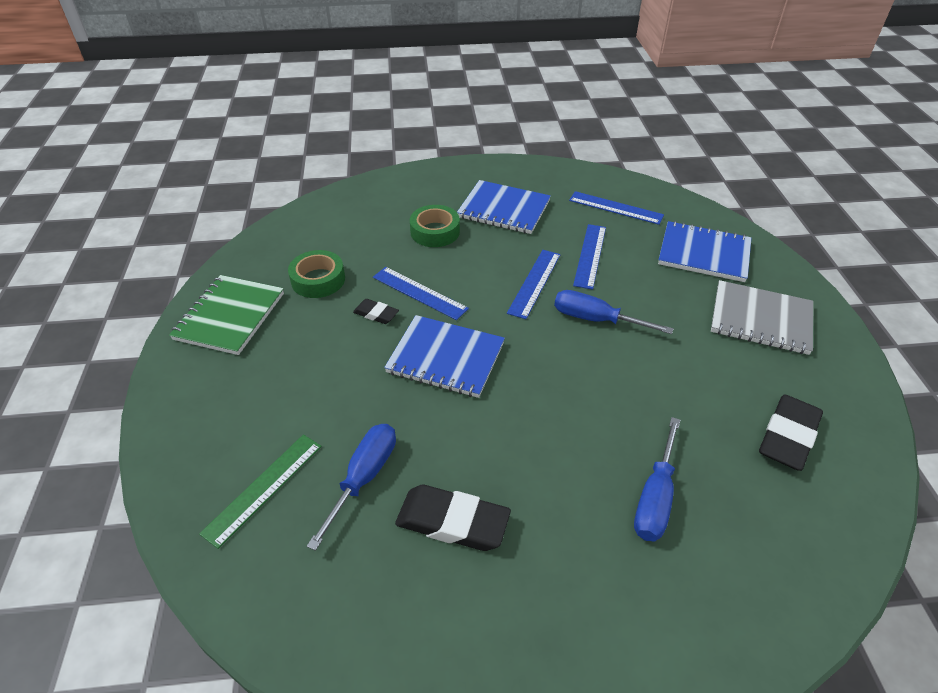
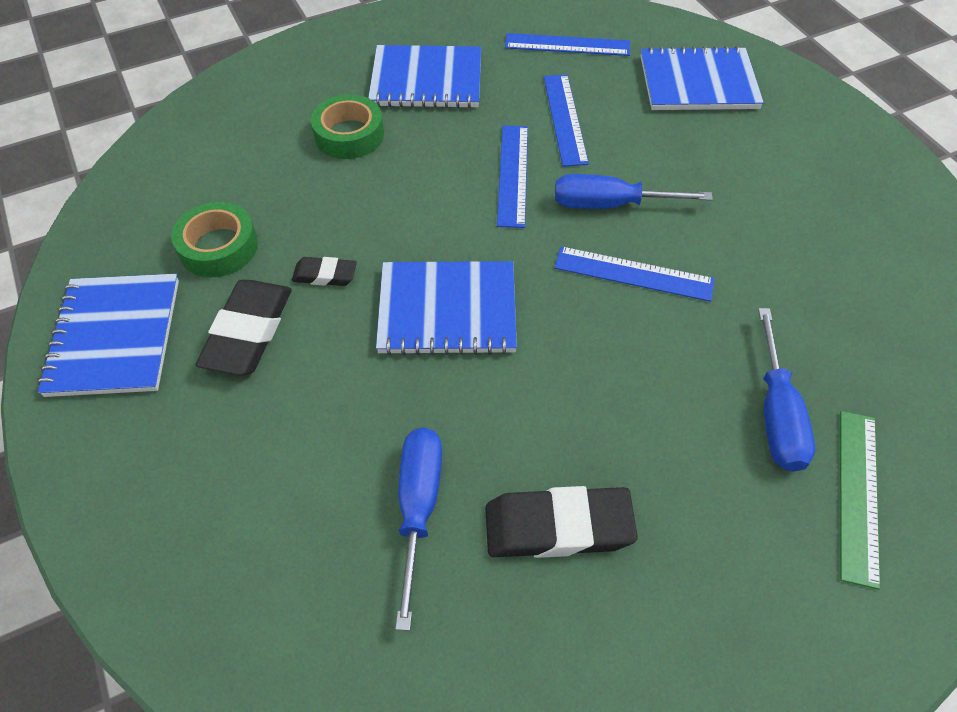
camera: 20 degrees left, 10 degrees up
(230, 316) = (115, 337): green notebook -> blue notebook
(263, 488) = (290, 568): green ruler -> green ruler (858, 494)
(419, 293) = (369, 228): blue ruler -> blue ruler (633, 274)
(760, 319) = (796, 152): grey notebook -> none
(788, 436) = (884, 291): black eraser -> black eraser (248, 332)

